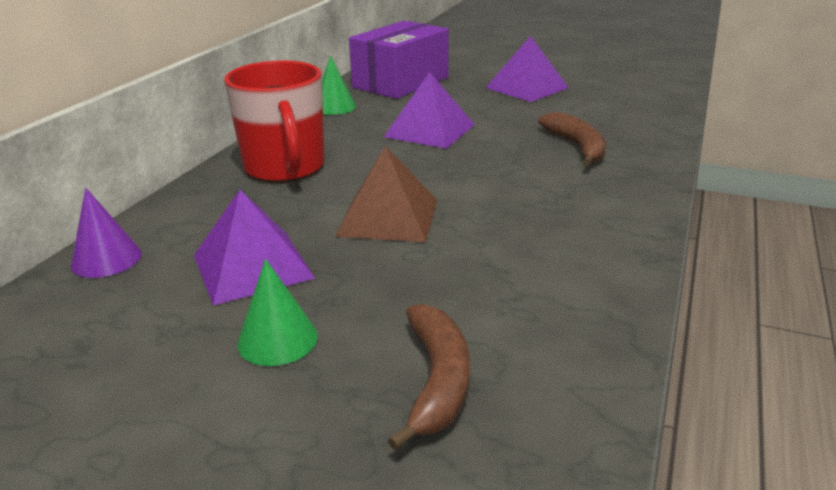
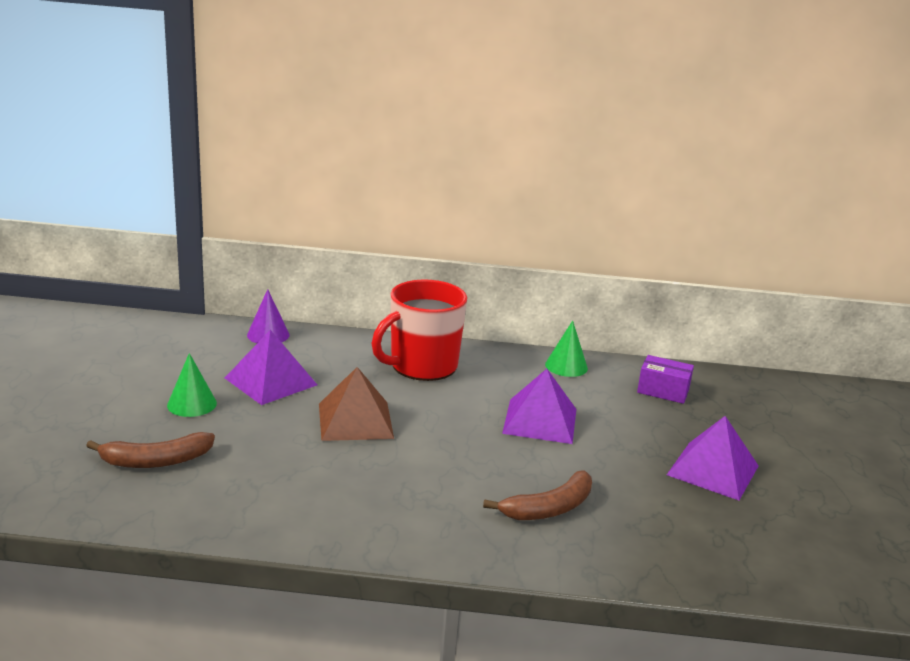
camera: 70 degrees right, 5 degrees down
(401, 82) = (663, 391): purple box -> purple box, size x0.51

